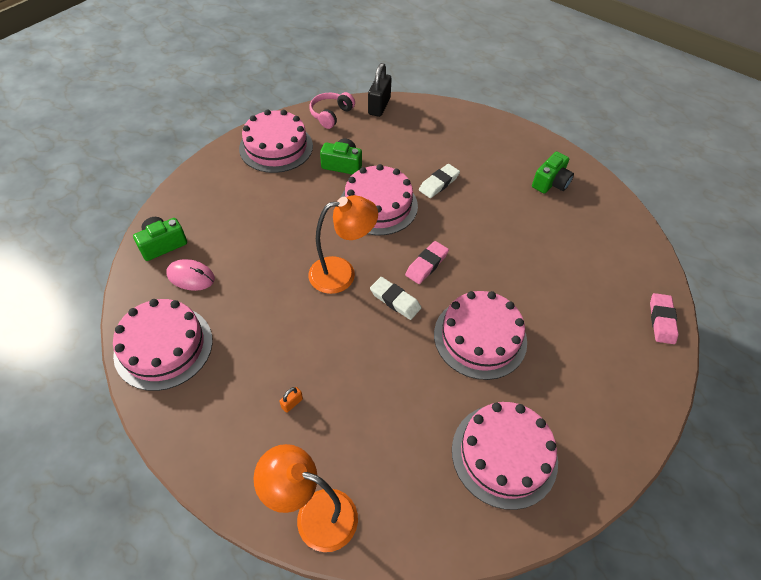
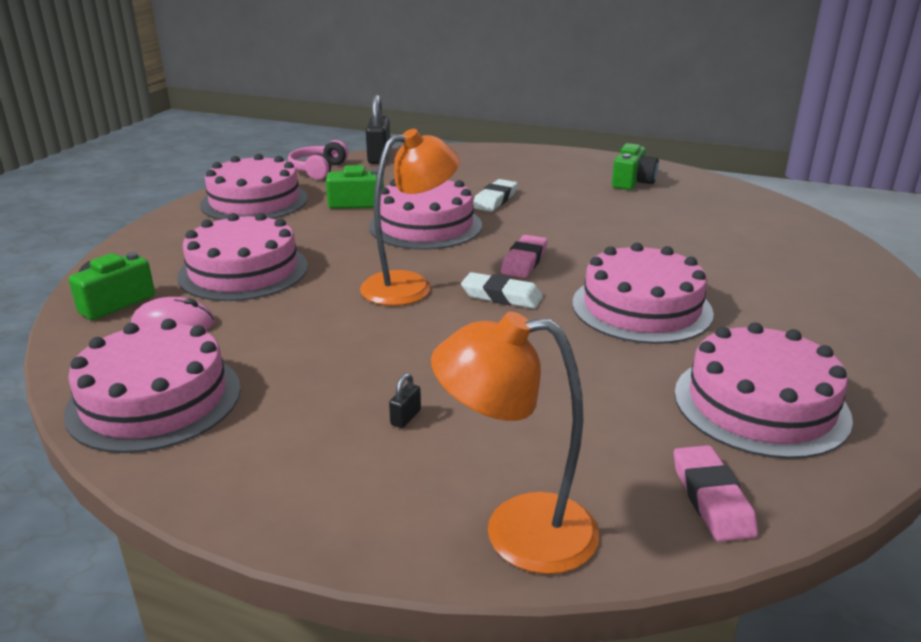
camera: 15 degrees left, 25 degrees down
(246, 230) = (243, 271): none -> pink cake
(292, 403) = (405, 417): orange padlock -> black padlock
(661, 320) = (852, 258): pink eraser -> pink eraser (711, 498)

